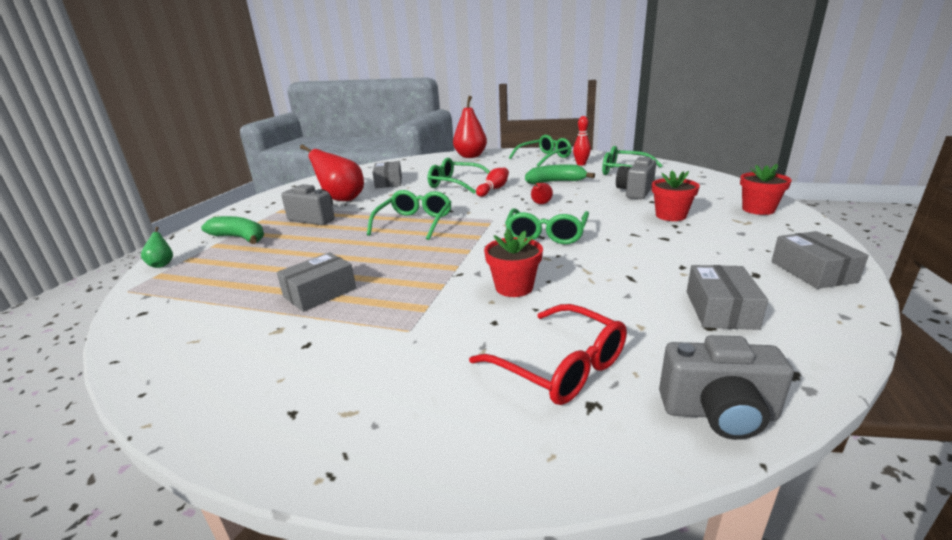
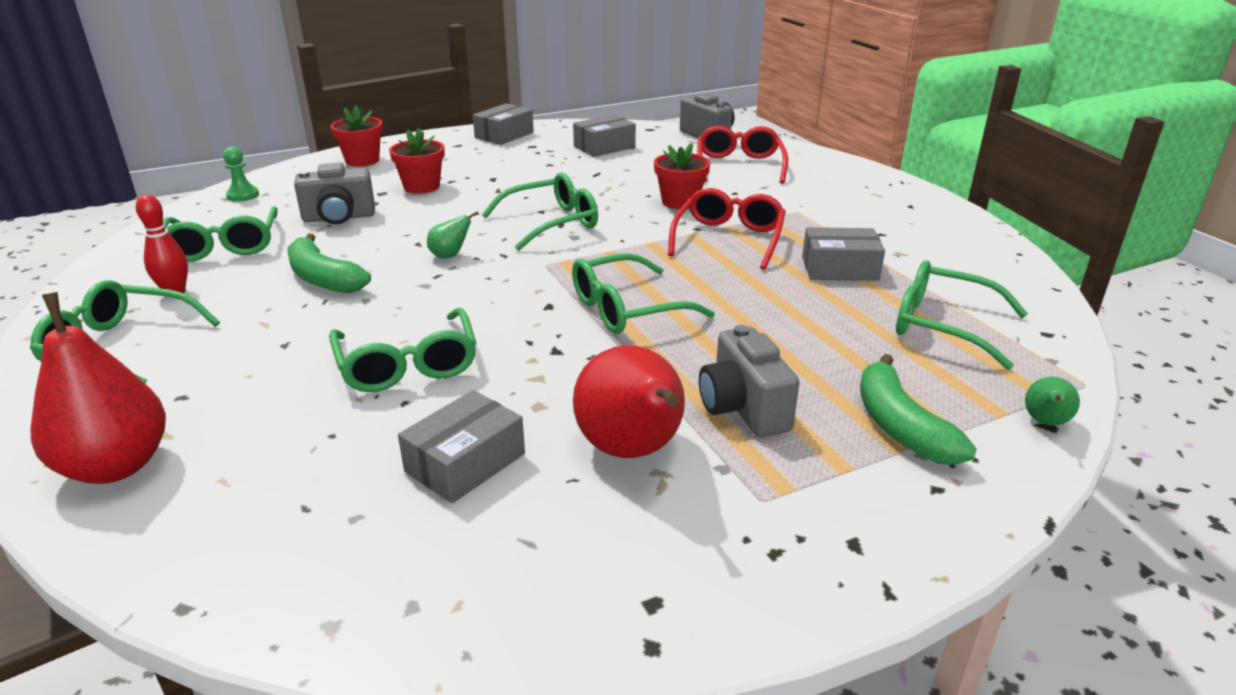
camera: 135 degrees left, 5 degrees up
(226, 286) = (941, 325): none -> green glasses
(425, 277) = (729, 238): none -> red glasses
(493, 189) = (410, 313): red bowling pin -> none
(541, 204) = (450, 256): red pear -> green pear
(704, 179) = (243, 195): none -> green pawn

